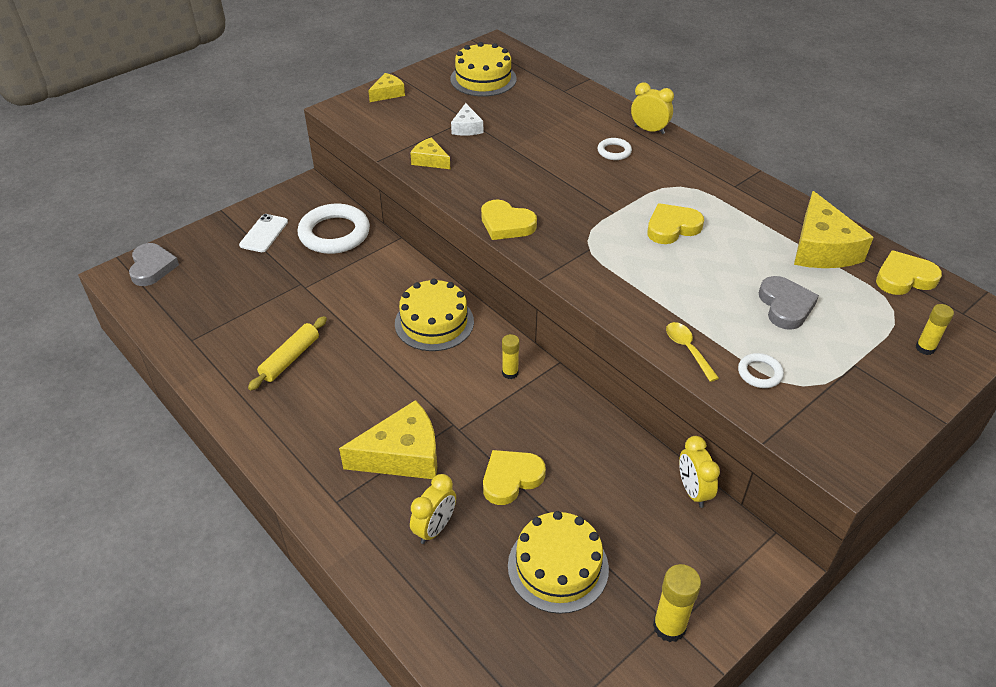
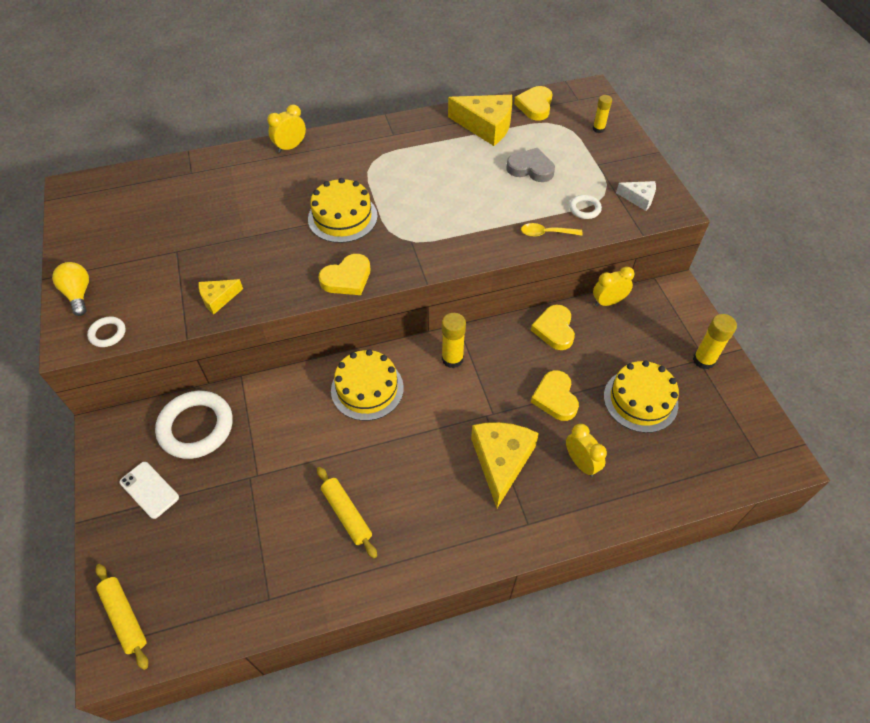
camera: 65 degrees left, 10 degrees up
(152, 267) = (125, 617): grey heart -> yellow rolling pin
(388, 93) = (78, 294): yellow cheese -> yellow light bulb
(467, 128) = (190, 255): white cheese -> white cheese (639, 198)
(483, 79) = (122, 216): yellow cake -> yellow cake (342, 217)
(510, 373) = (452, 359): yellow glue stick -> yellow glue stick, size x1.56
(614, 151) = (302, 178): white ring -> white ring (107, 333)
(672, 227) = (417, 186): yellow heart -> yellow heart (554, 329)
(693, 491) = (608, 302): yellow clock -> yellow clock turned 150 degrees clockwise

